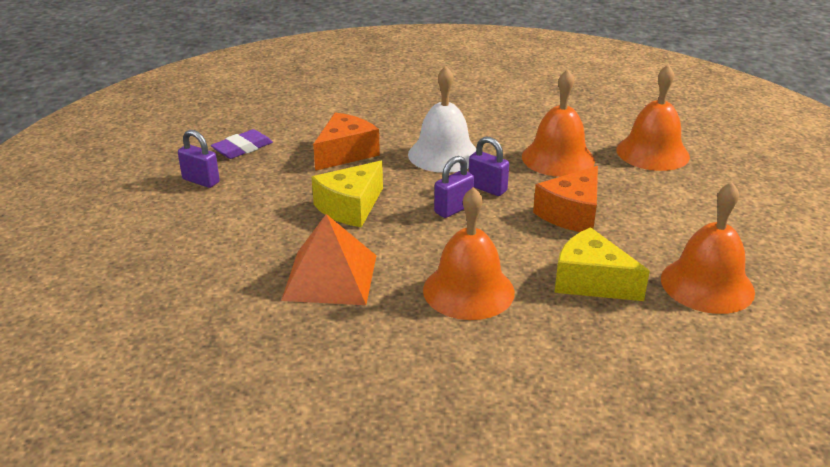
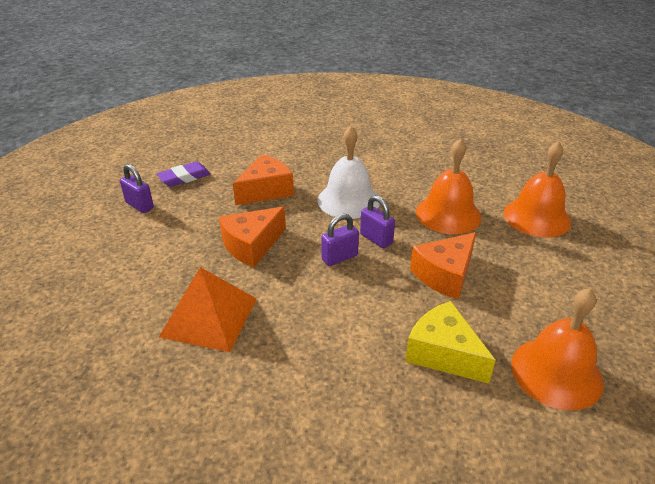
camera: 10 degrees right, 5 degrees up
(350, 207) = (252, 245): yellow cheese -> orange cheese
(468, 290) = (326, 348): orange bell -> none

